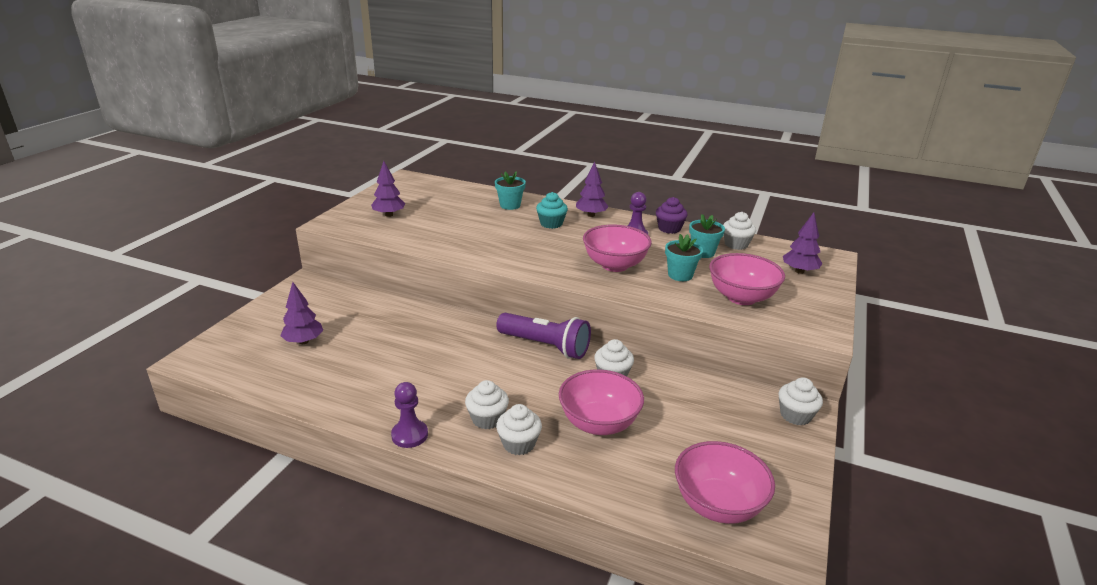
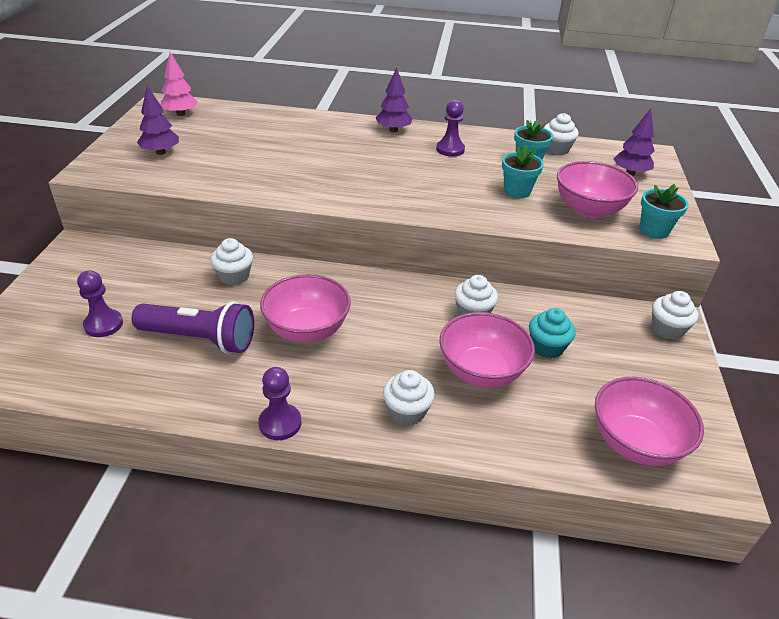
camera: 15 degrees left, 10 degrees up
(303, 341) = (103, 324): purple tree -> purple pawn
(417, 187) = (181, 114): none -> pink tree
(487, 419) = (360, 387): white cupcake -> white cupcake (234, 276)
(510, 205) = (299, 127): turquoise flower pot -> turquoise flower pot (654, 230)
(545, 346) = (389, 289): purple flashlight -> purple flashlight (200, 339)
(551, 224) = (354, 145): turquoise cupcake -> turquoise cupcake (547, 347)
(614, 265) = (444, 187): pink bowl -> pink bowl (307, 330)
(669, 229) = (482, 138): purple cupcake -> none

